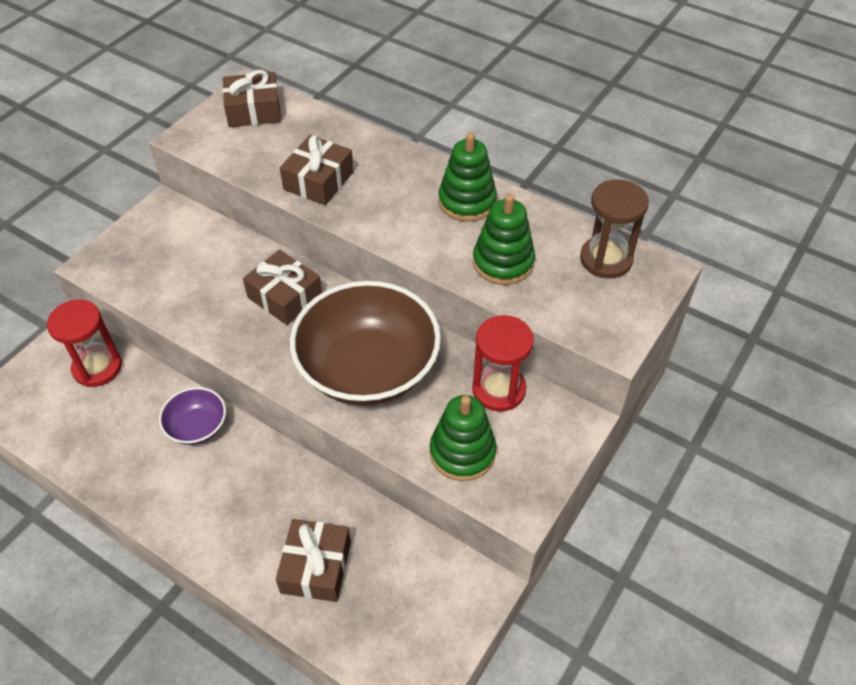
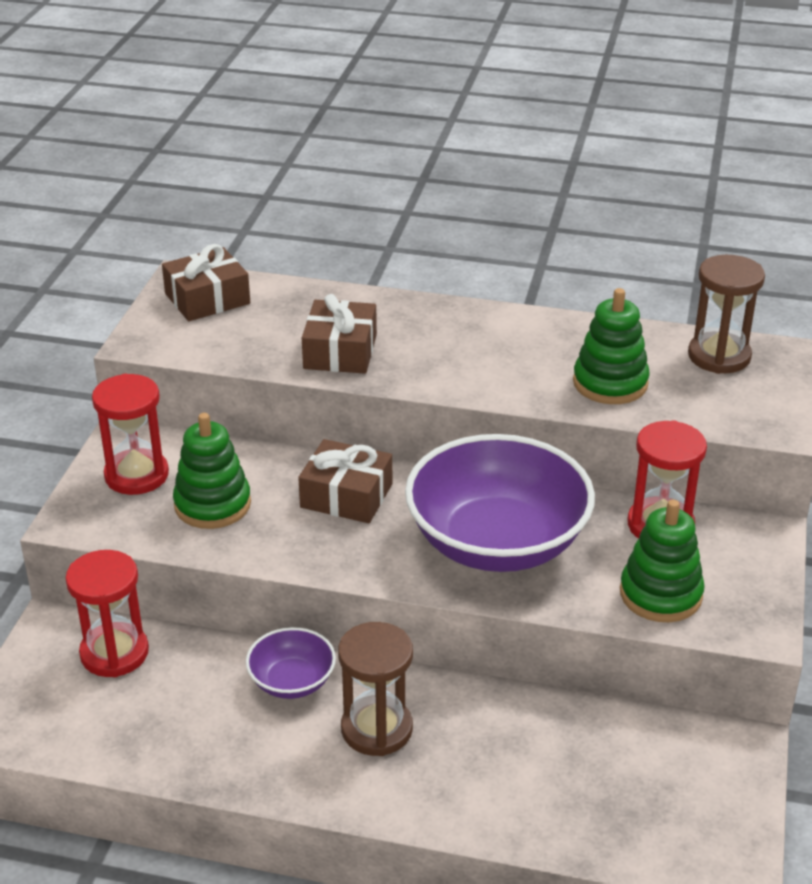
camera: 20 degrees left, 15 degrees down
(155, 239) = (136, 475): none -> red hourglass
(231, 484) = (376, 729): none -> brown hourglass
(316, 567) = (537, 782): brown gift -> none
(368, 369) = (497, 542): brown bowl -> purple bowl
(467, 201) = (529, 336): green stacking toy -> green stacking toy (212, 504)

